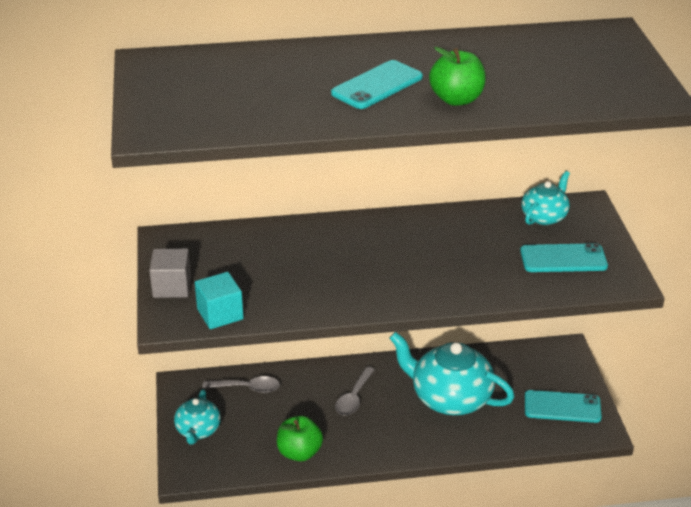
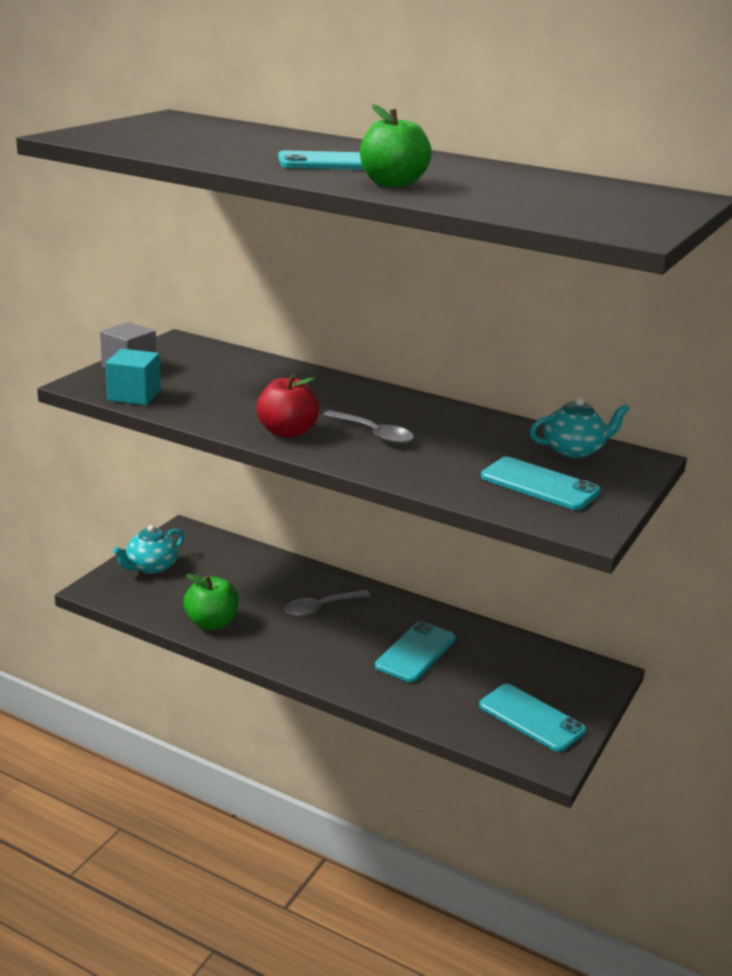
camera: 35 degrees right, 10 degrees down
(247, 388) = (235, 557): grey spoon -> grey spoon (374, 434)
(368, 294) = (287, 432): none -> red apple
(450, 398) = (416, 652): turquoise teapot -> turquoise phone

